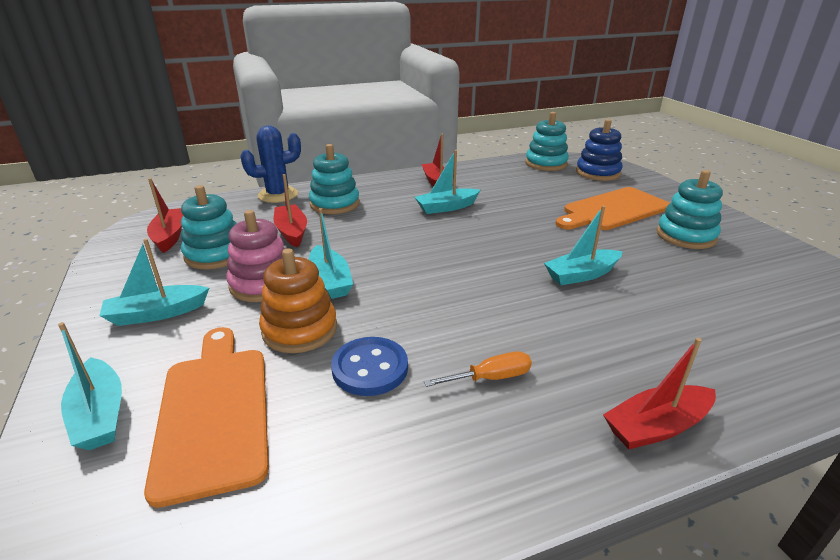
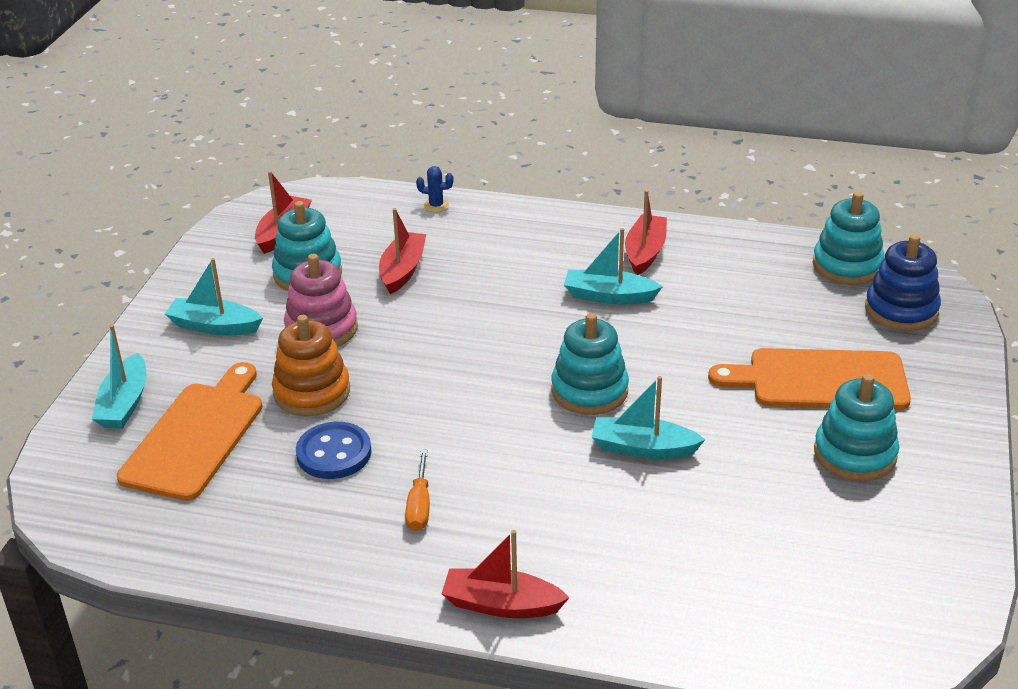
camera: 35 degrees right, 5 degrees up
(278, 195) = (436, 206): blue cactus -> blue cactus, size x0.48
(330, 280) = (384, 350): turquoise boat -> none
(335, 204) = (485, 243): turquoise stacking toy -> turquoise stacking toy (589, 391)
(490, 378) = (419, 506): orange screwdriver -> orange screwdriver turned 75 degrees clockwise

